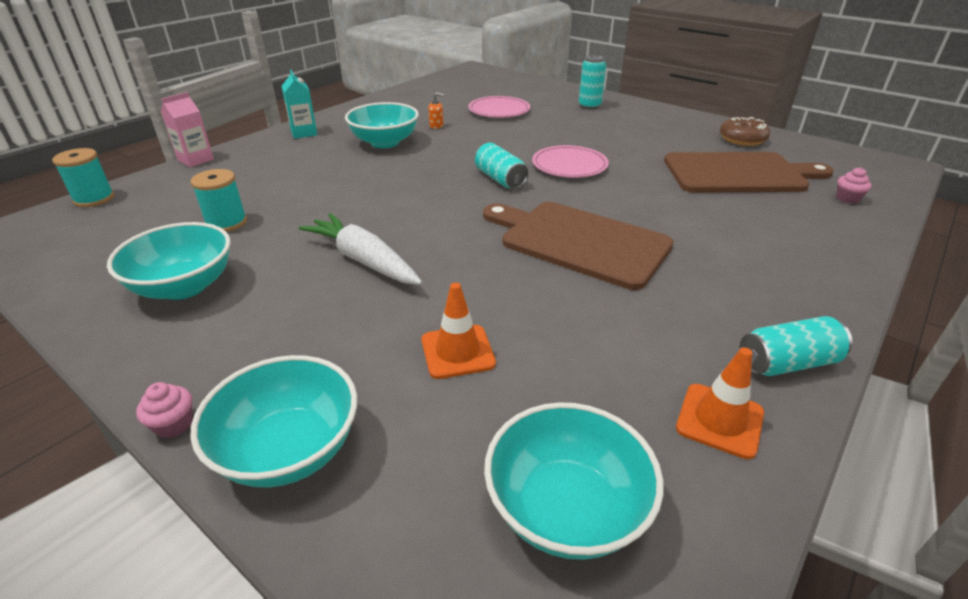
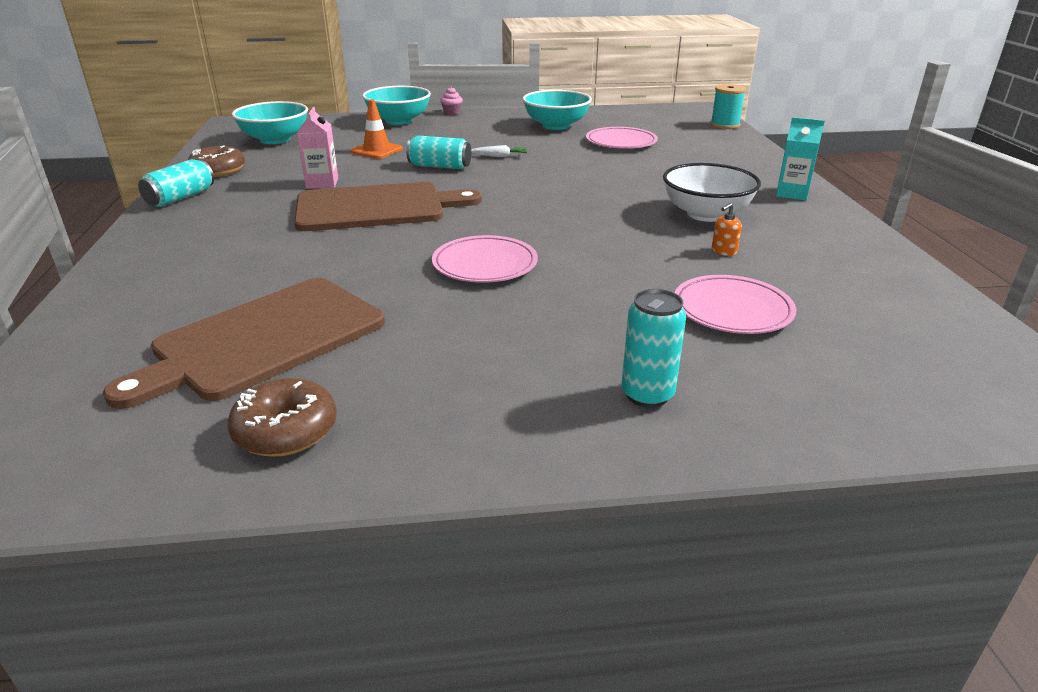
camera: 135 degrees right, 5 degrees down
(196, 160) = (768, 152): pink carton -> pink carton (322, 183)
(226, 223) = (621, 142): turquoise spool -> pink plate
(363, 260) = (499, 156): white carrot -> white carrot, size x0.47
(385, 142) = (706, 214): turquoise bowl -> white bowl
(500, 179) = (523, 225): turquoise can -> turquoise can (440, 166)
(719, 420) = (218, 171): orange traffic cone -> brown donut
(847, 199) = (91, 357): pink cupcake -> none

